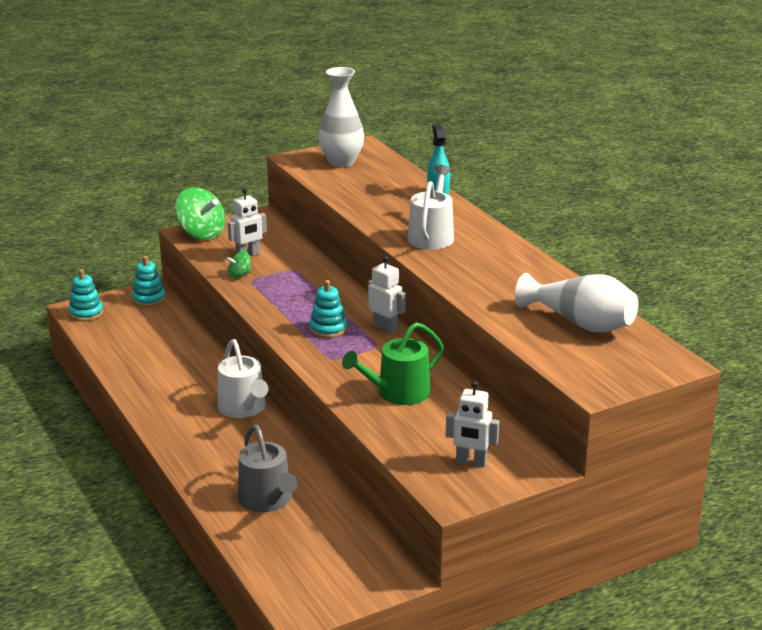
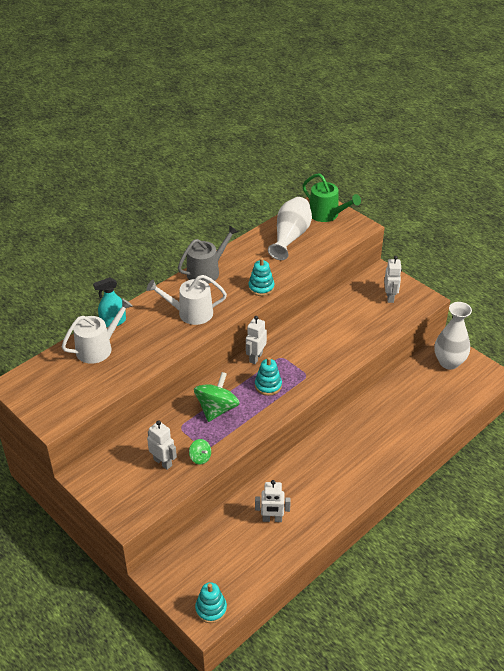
camera: 105 degrees left, 15 degrees up
(148, 299) = (173, 569): turquoise stacking toy -> turquoise stacking toy (261, 287)
(166, 362) = (272, 519): none -> white robot
(201, 233) = (127, 508): green spinning top -> green spinning top (217, 409)
(244, 408) = (317, 453): white watering can -> white watering can (98, 348)
(267, 500) = (410, 413): grey watering can -> grey watering can (206, 271)
(341, 162) = (55, 390): white vase -> white vase (449, 362)
(398, 393) = (334, 337): green watering can -> green watering can (327, 214)

